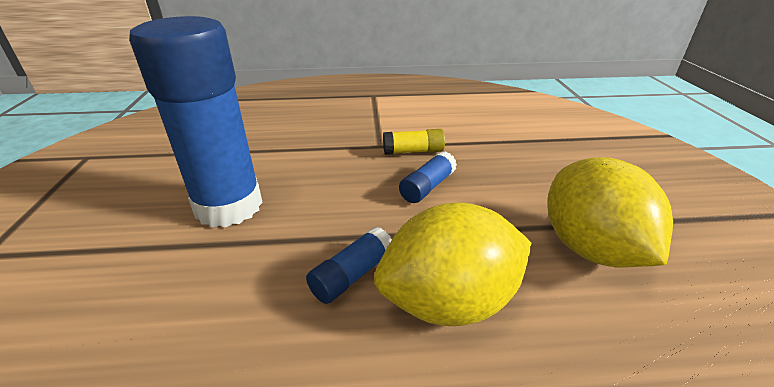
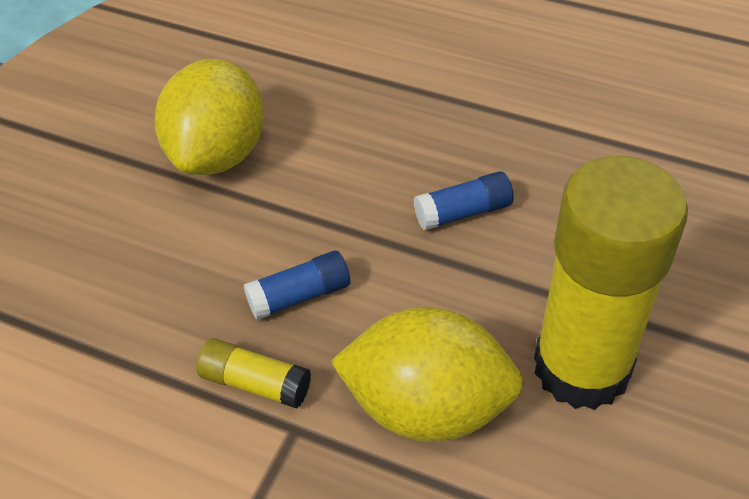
camera: 150 degrees left, 15 degrees up
(229, 206) = (581, 368): blue glue stick -> yellow glue stick
(449, 302) = (392, 159): yellow lemon -> yellow lemon (427, 407)

